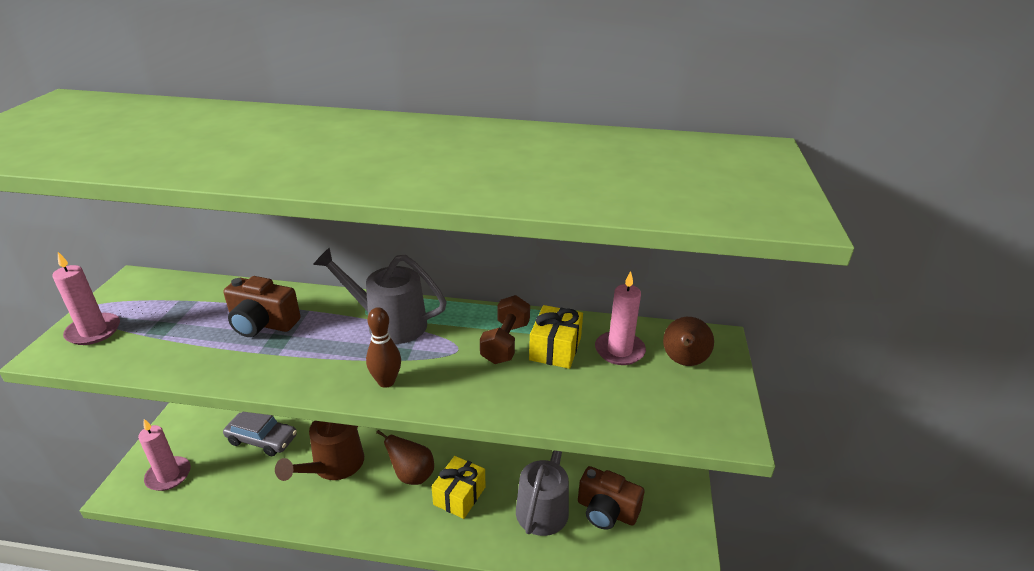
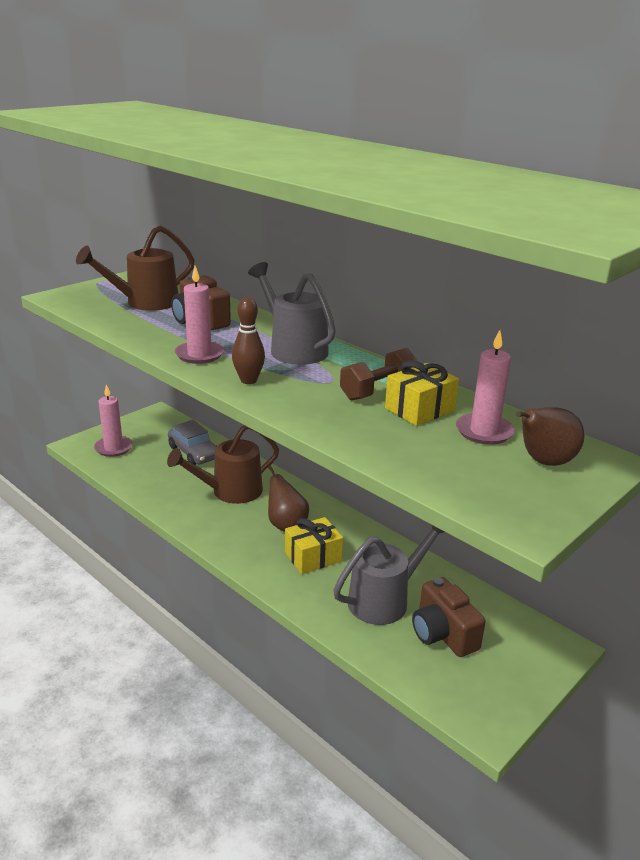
camera: 35 degrees right, 5 degrees down
(93, 331) = (91, 293): pink candle -> pink candle (199, 355)
(175, 322) = (145, 303): none -> brown watering can

